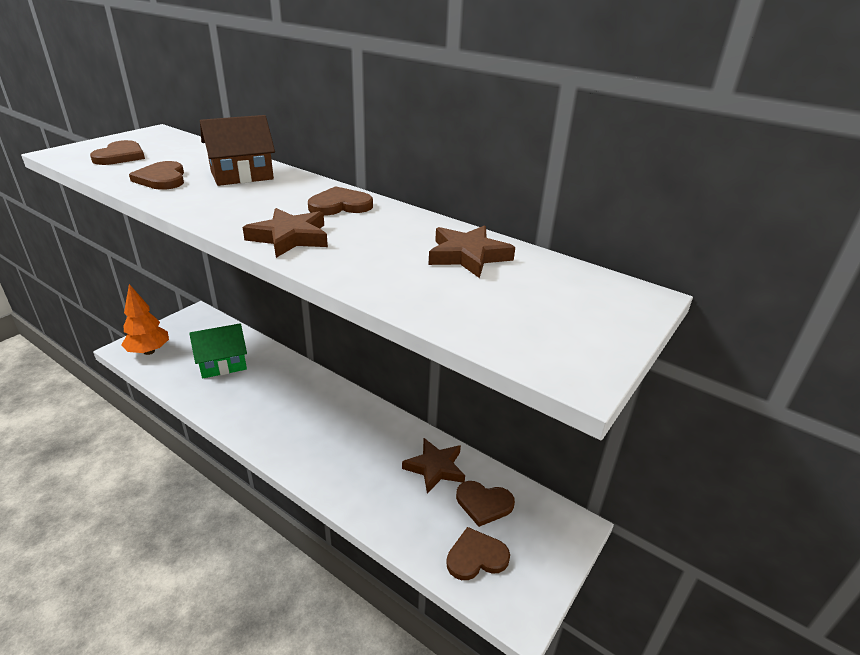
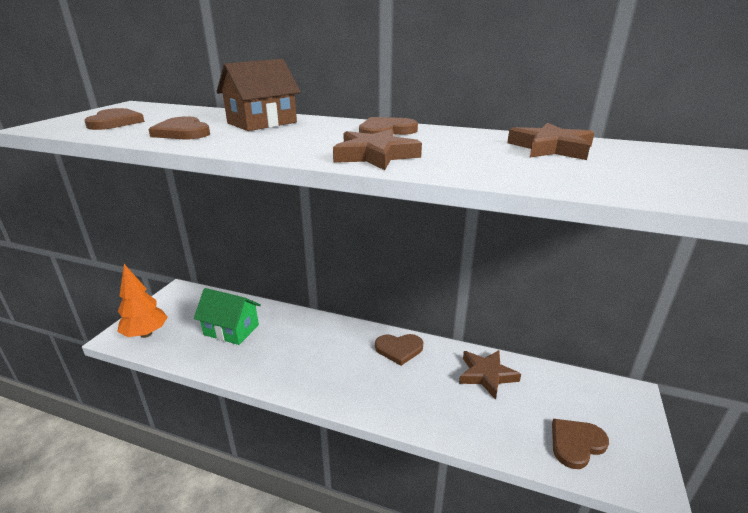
camera: 15 degrees left, 5 degrees down
(223, 364) = (231, 330): green house -> green house turned 60 degrees clockwise
(484, 503) = (548, 395): brown heart -> brown heart (399, 349)

